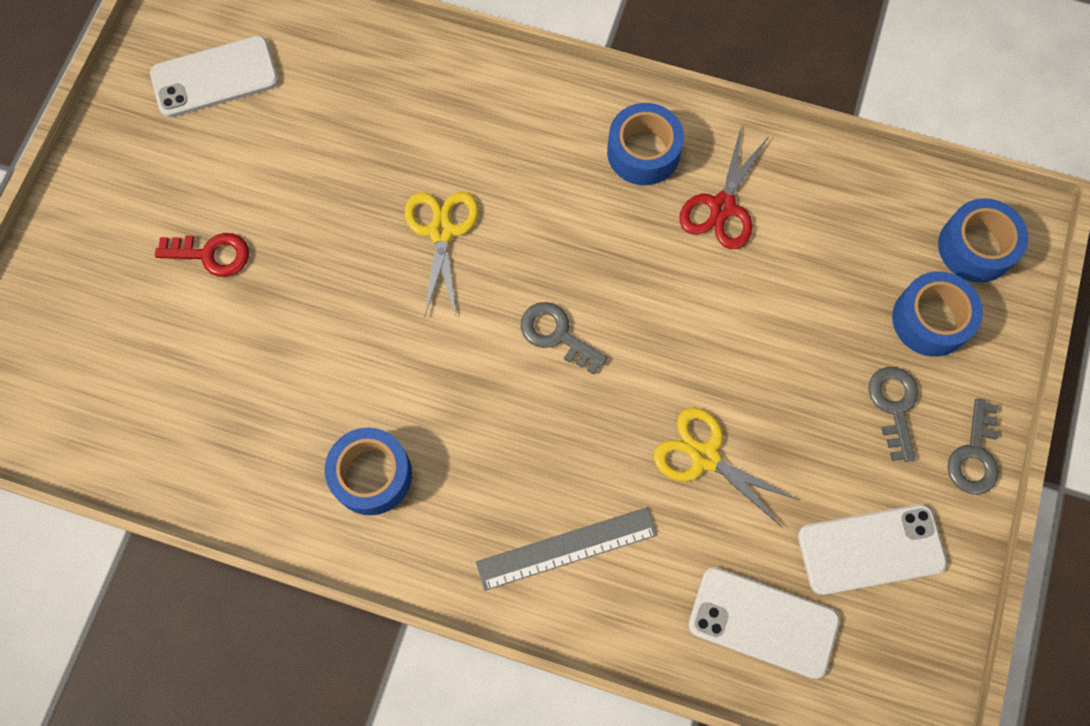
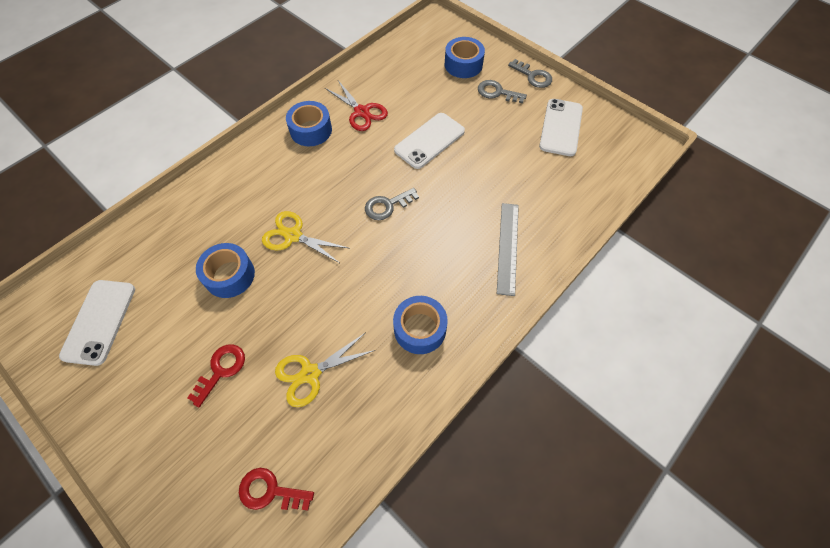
camera: 65 degrees left, 10 degrees down
(91, 394) = (270, 491): none -> red key
(705, 457) = (486, 170): yellow scissors -> yellow scissors (310, 373)
(763, 622) = (580, 180): white phone -> white phone (429, 141)
(975, 247) = (438, 37): blue tape -> blue tape (229, 275)

